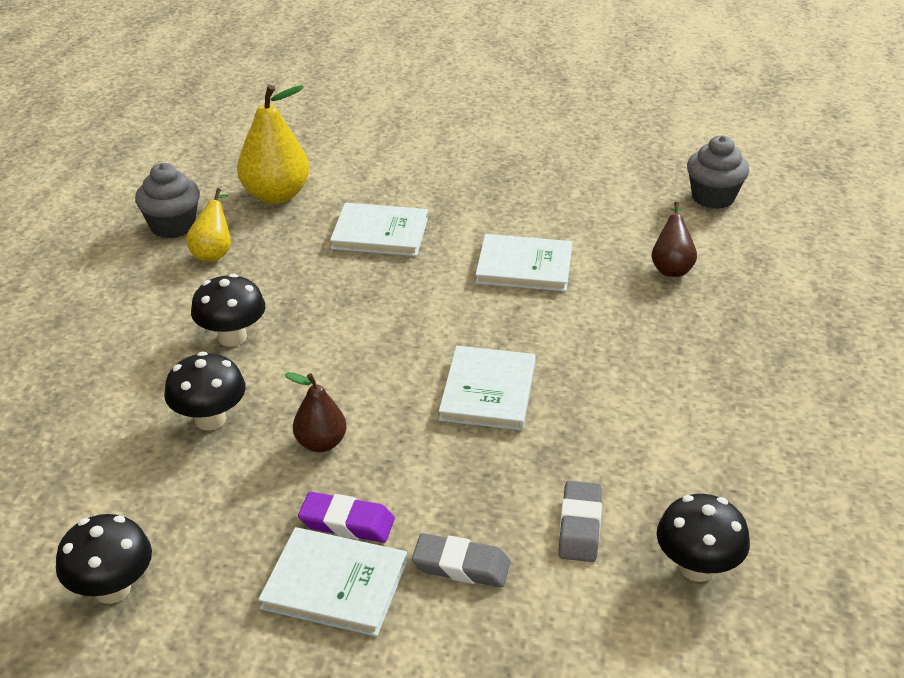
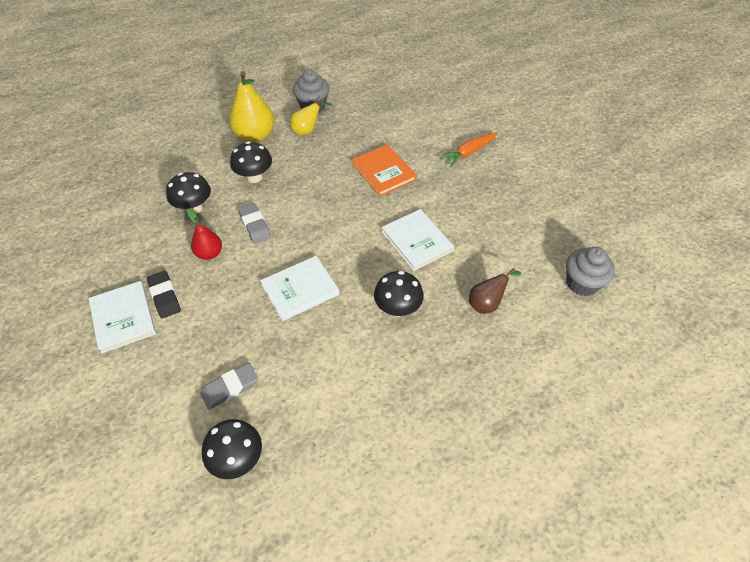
camera: 50 degrees right, 15 degrees up
(112, 589) = (72, 249): black mushroom -> black mushroom (397, 308)
(276, 195) = (373, 119): yellow pear -> yellow pear (255, 136)
(321, 443) = (209, 253): brown pear -> red pear
(347, 523) = (164, 296): purple eraser -> black eraser
(380, 233) = (384, 172): white book -> orange book
(437, 162) = (469, 152): none -> orange carrot
(461, 566) = (167, 356): grey eraser -> grey eraser (255, 225)

